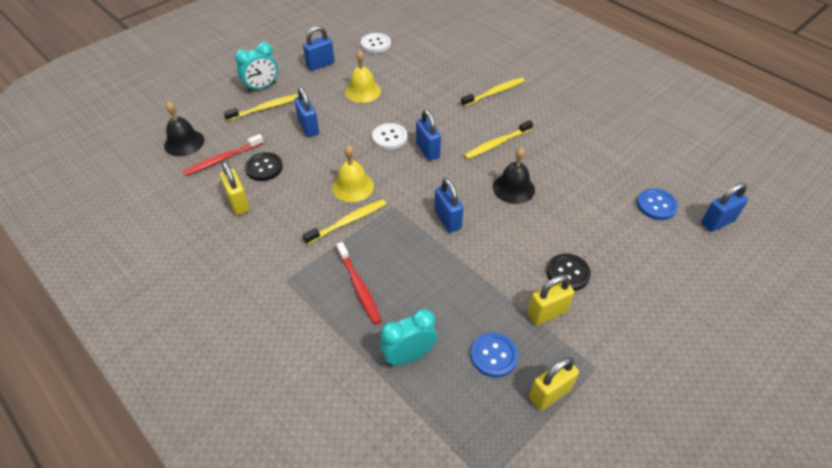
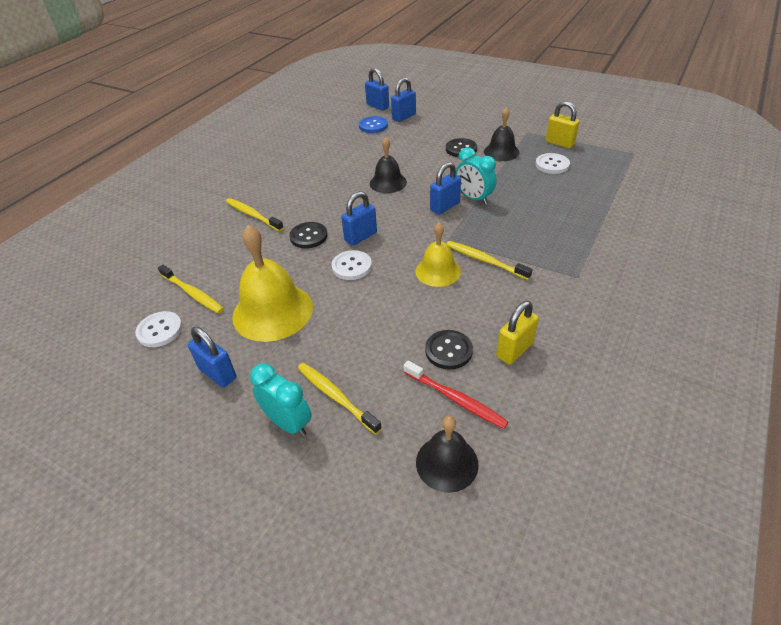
camera: 105 degrees left, 5 degrees down
(308, 127) = (360, 337): blue padlock -> blue padlock (404, 117)
(359, 287) = (548, 233): red toothbrush -> none
(362, 91) = (272, 311): yellow bell -> yellow bell, size x1.68
(408, 356) = (585, 196): turquoise clock -> turquoise clock (474, 198)
(445, 120) = (308, 236): none -> black button
(494, 355) = (552, 165): blue button -> white button
(496, 144) = (333, 200): yellow toothbrush -> yellow toothbrush (193, 293)
(547, 313) = (501, 152): yellow padlock -> black bell

